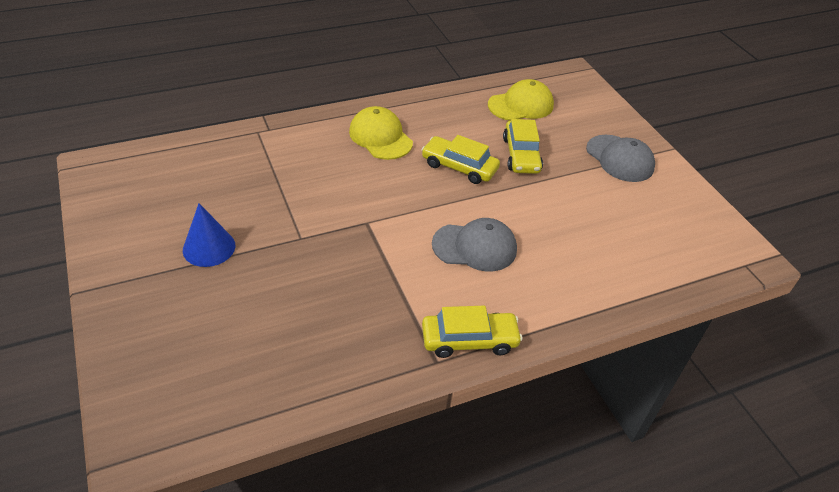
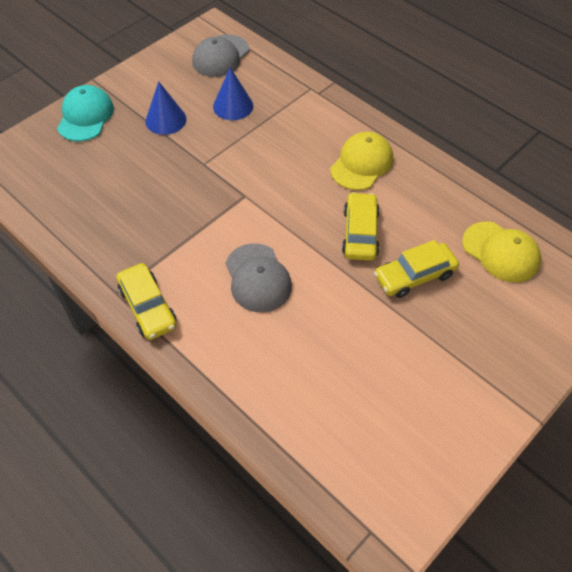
camera: 70 degrees right, 10 degrees up
(137, 318) = (85, 116): none -> turquoise cap
(234, 190) = (233, 106): none -> blue cone
(620, 158) = (475, 367): grey cap -> grey cap (220, 56)

